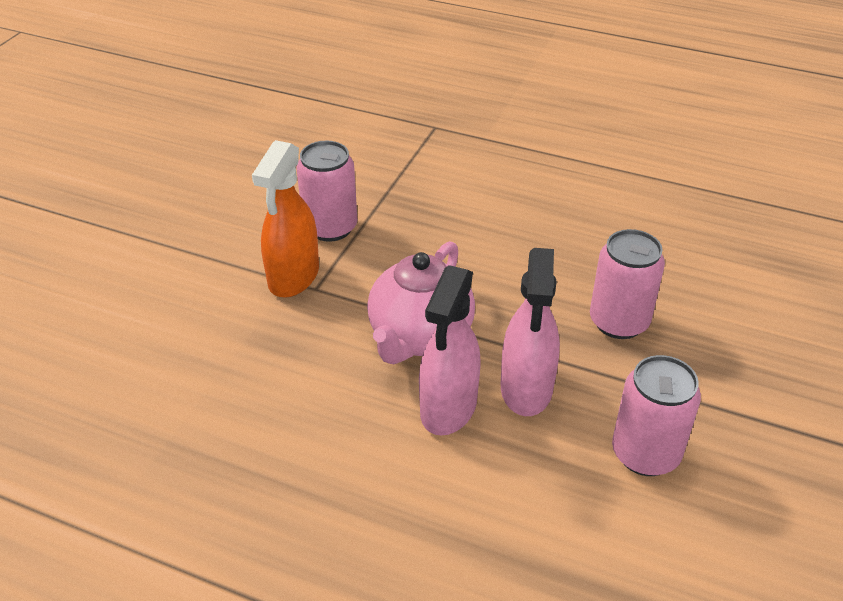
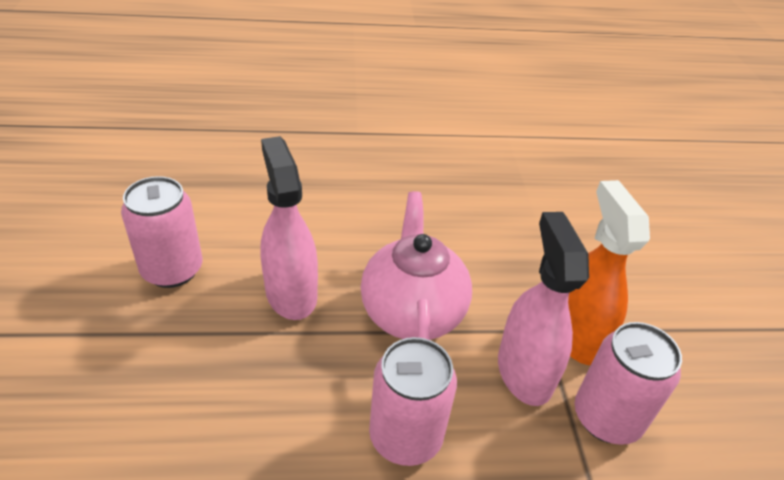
camera: 150 degrees right, 0 degrees up
(448, 408) = (350, 258): pink spray bottle -> pink spray bottle (524, 371)
(619, 322) = (213, 402): pink can -> pink can (405, 436)

